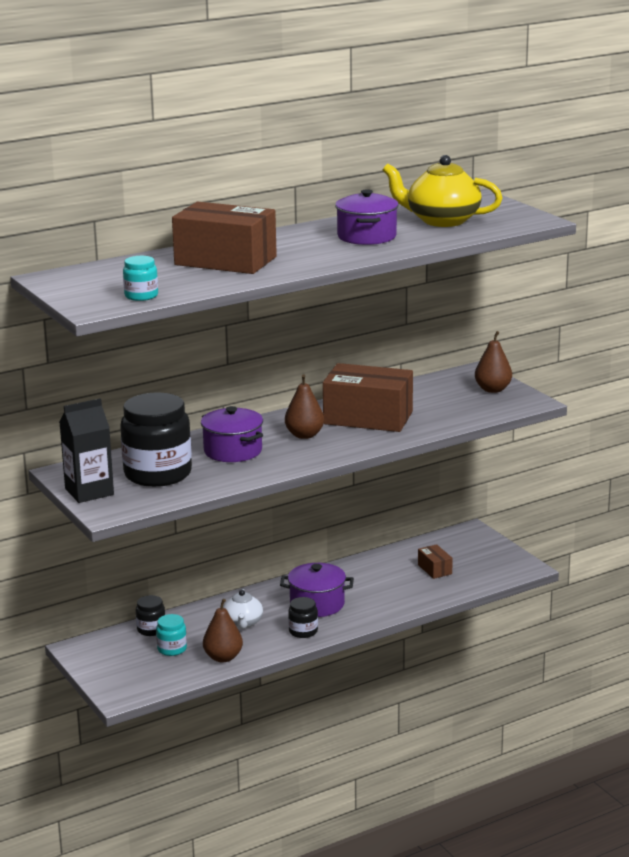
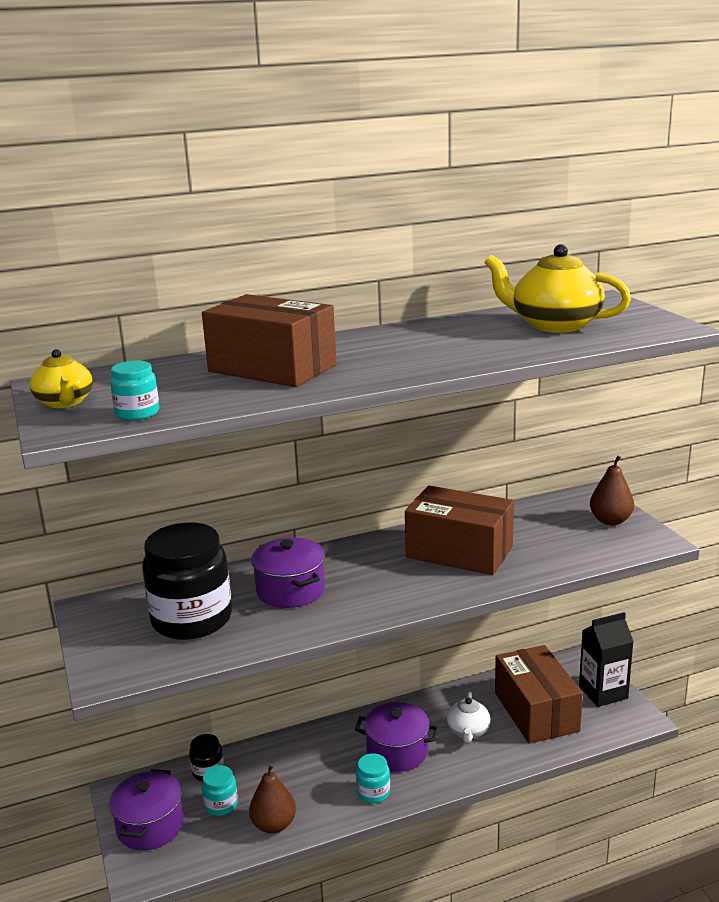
camera: 10 degrees right, 0 degrees up
(76, 291) = (65, 402): none -> yellow teapot
(89, 492) = (101, 641): black carton -> black carton (603, 692)
(243, 623) = (309, 772): white teapot -> white teapot (468, 731)
(303, 631) = (373, 792): black jar -> turquoise jar
(304, 435) = (380, 572): brown pear -> none
(366, 236) = (457, 342): purple pot -> purple pot (150, 826)
(434, 569) = (536, 711): brown box -> brown box, size x2.30

